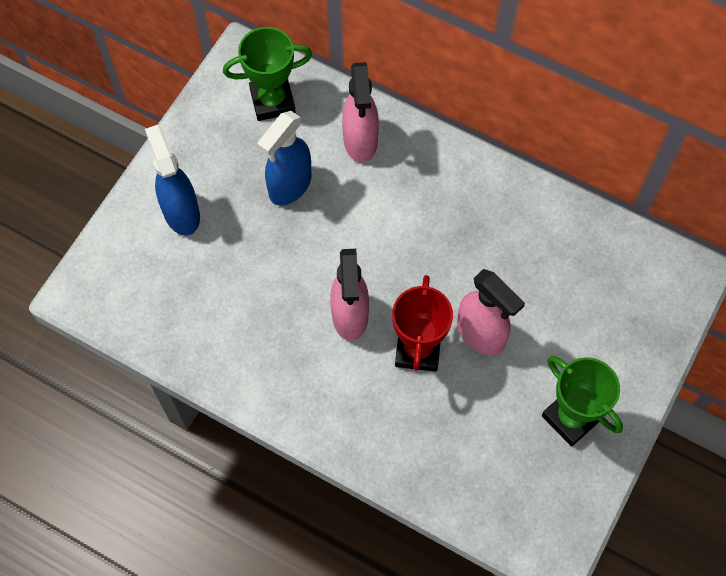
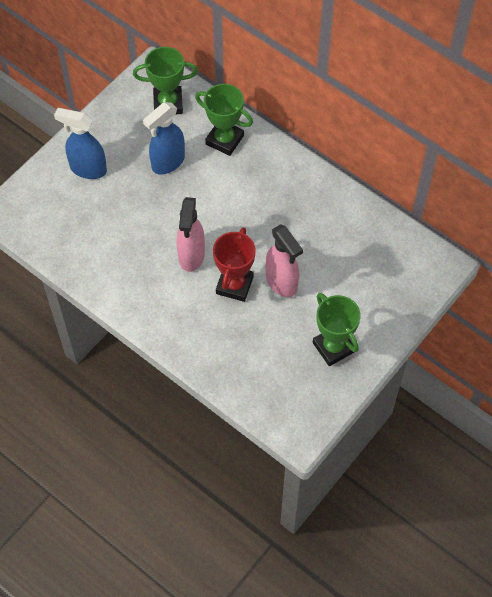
camera: 10 degrees right, 5 degrees down
(181, 212) = (88, 169): blue spray bottle -> blue spray bottle turned 60 degrees counterclockwise
(360, 141) = (224, 140): pink spray bottle -> green trophy

